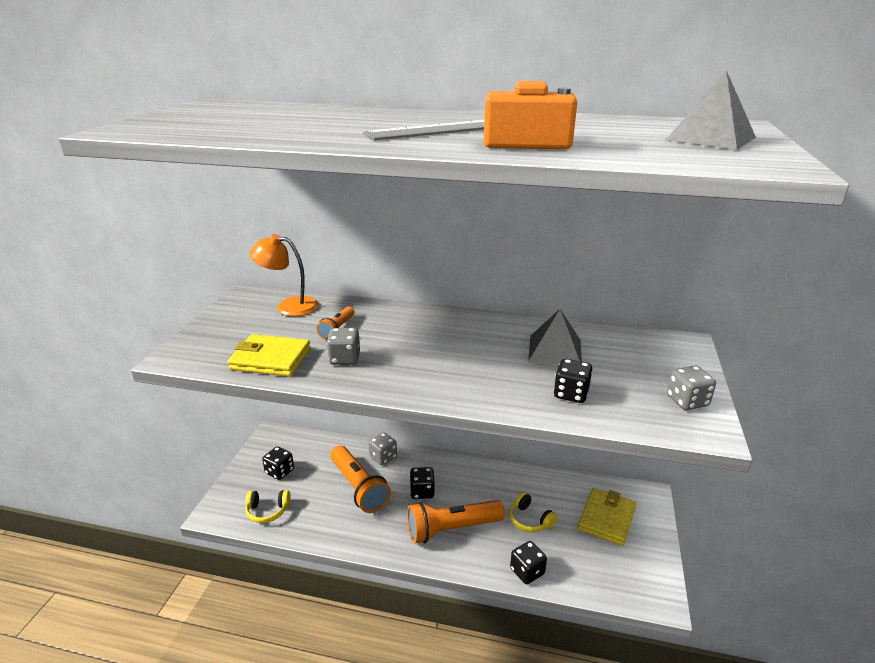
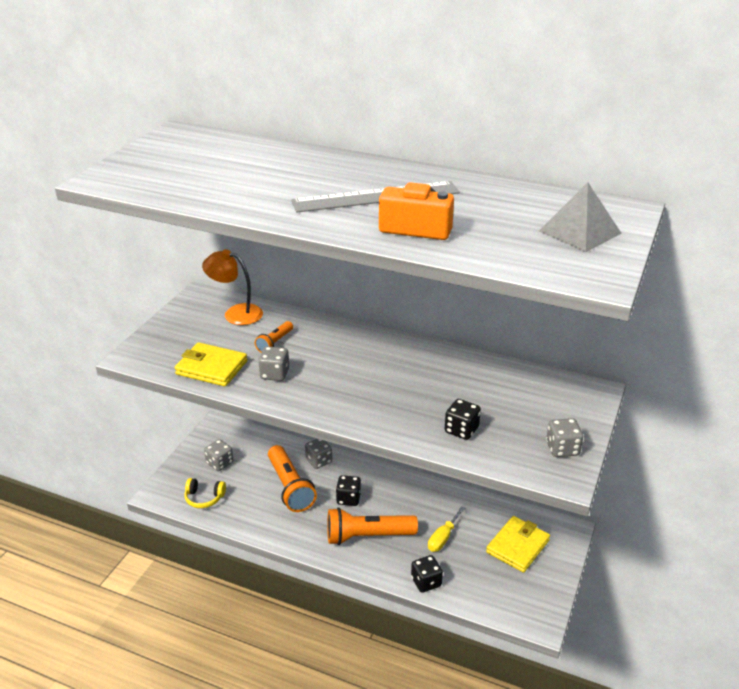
camera: 10 degrees right, 5 degrees up
(280, 471) = (220, 463): black dice -> grey dice
(529, 520) = (443, 538): yellow headphones -> yellow screwdriver
(555, 350) = (466, 386): grey pyramid -> none

